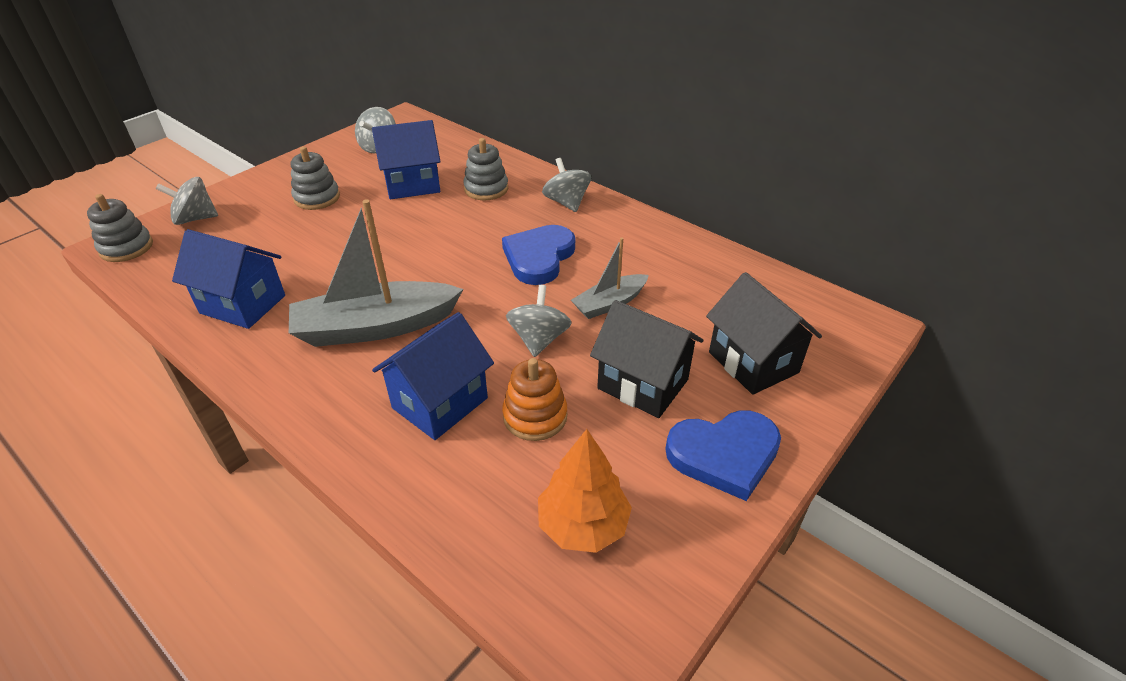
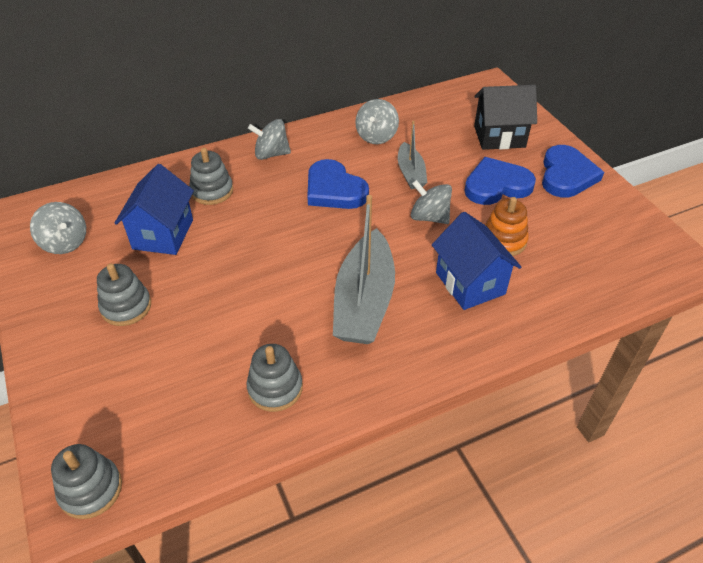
camera: 65 degrees left, 5 degrees up
(195, 218) = (80, 417): grey spinning top -> grey spinning top (376, 136)
(243, 304) = (275, 388): blue house -> grey stacking toy
(583, 525) = (598, 246): orange tree -> none
(643, 384) = (496, 185): black house -> blue heart

